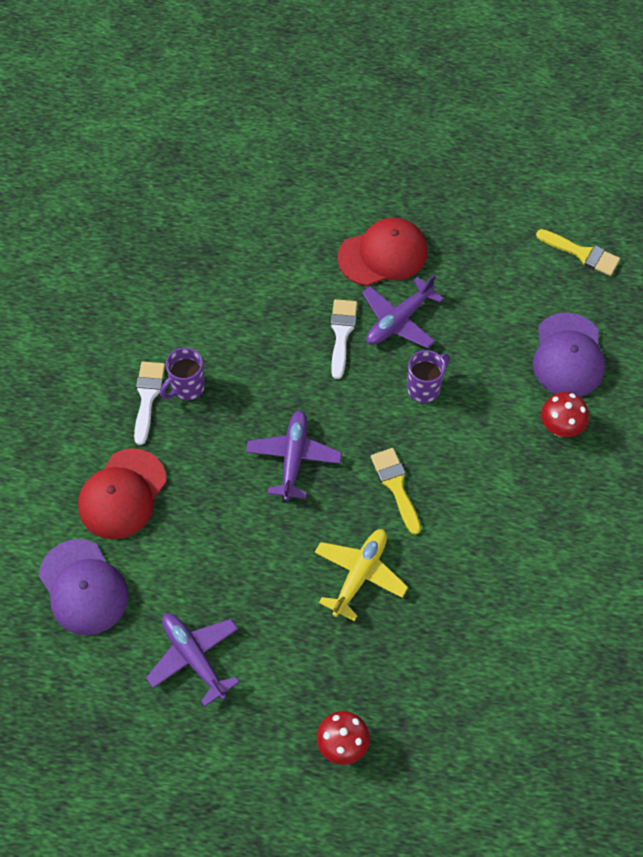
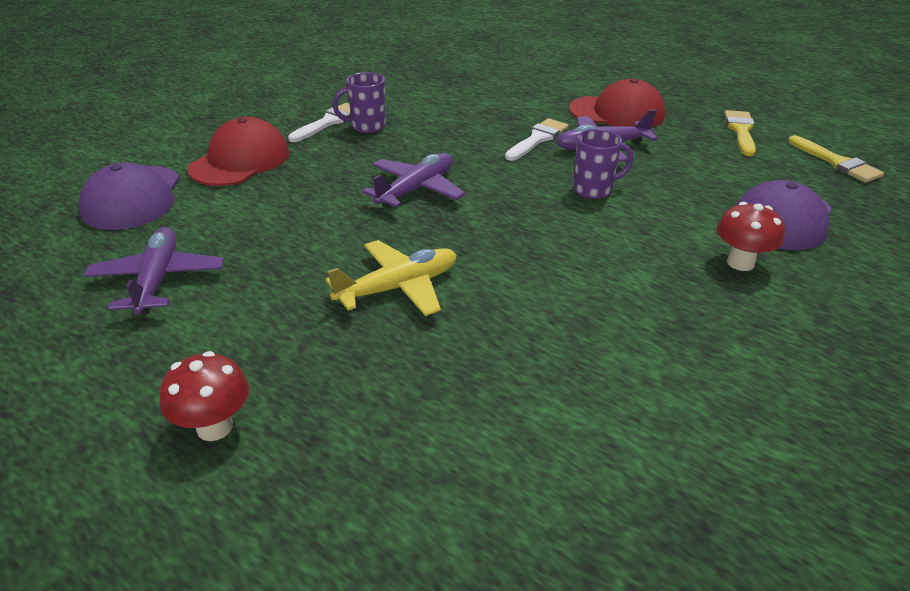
camera: 30 degrees right, 25 degrees down
(122, 494) = (240, 161): red cap -> red cap turned 150 degrees clockwise
(395, 486) = (503, 240): yellow brush -> yellow brush (740, 131)

